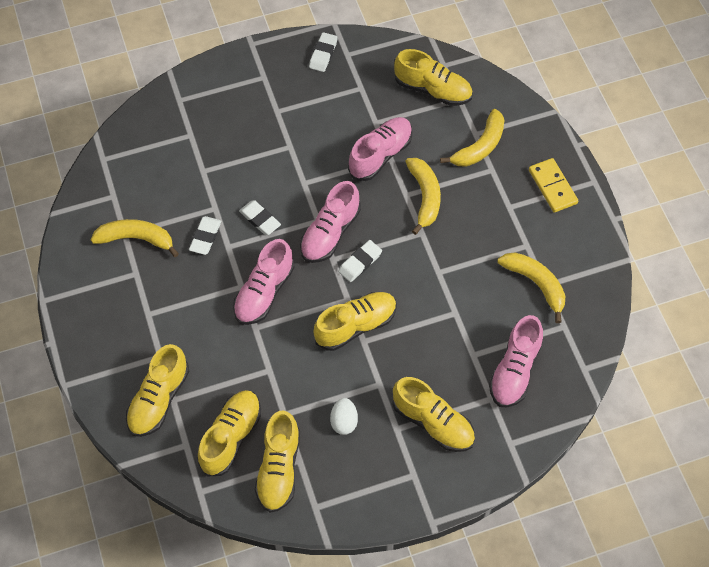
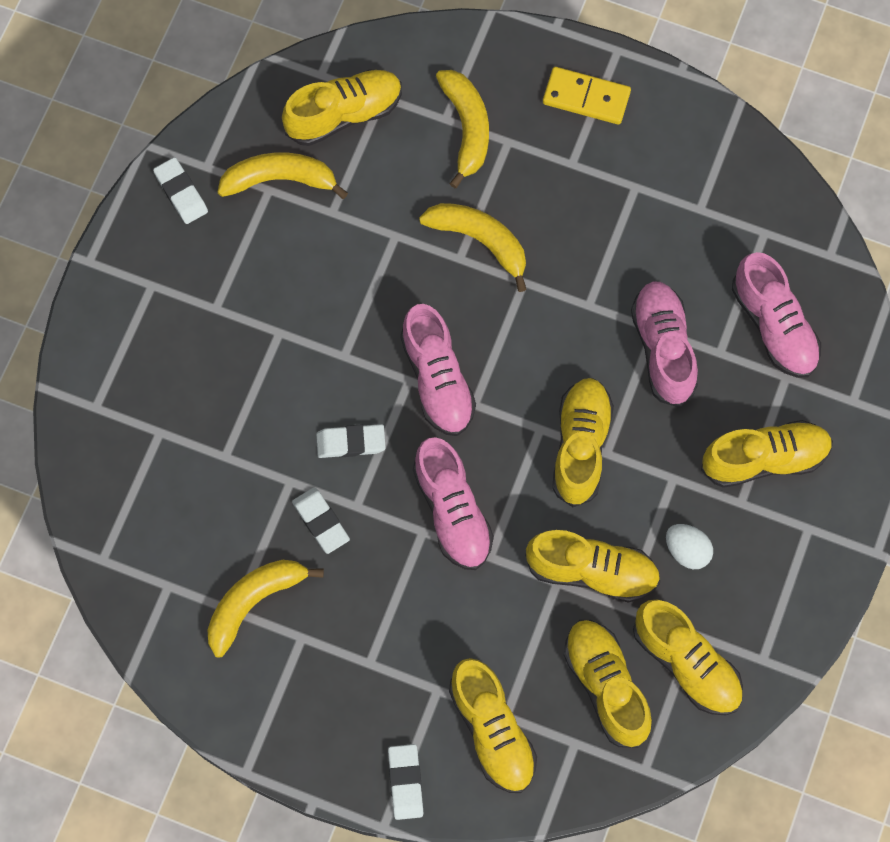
camera: 50 degrees left, 10 degrees up
(290, 382) = (592, 571): none -> yellow shoe
(360, 262) = (504, 378): white eraser -> white eraser (405, 782)
(380, 155) = (382, 243): pink shoe -> pink shoe (663, 348)
(536, 284) = (691, 218): yellow banana -> yellow banana (280, 179)

